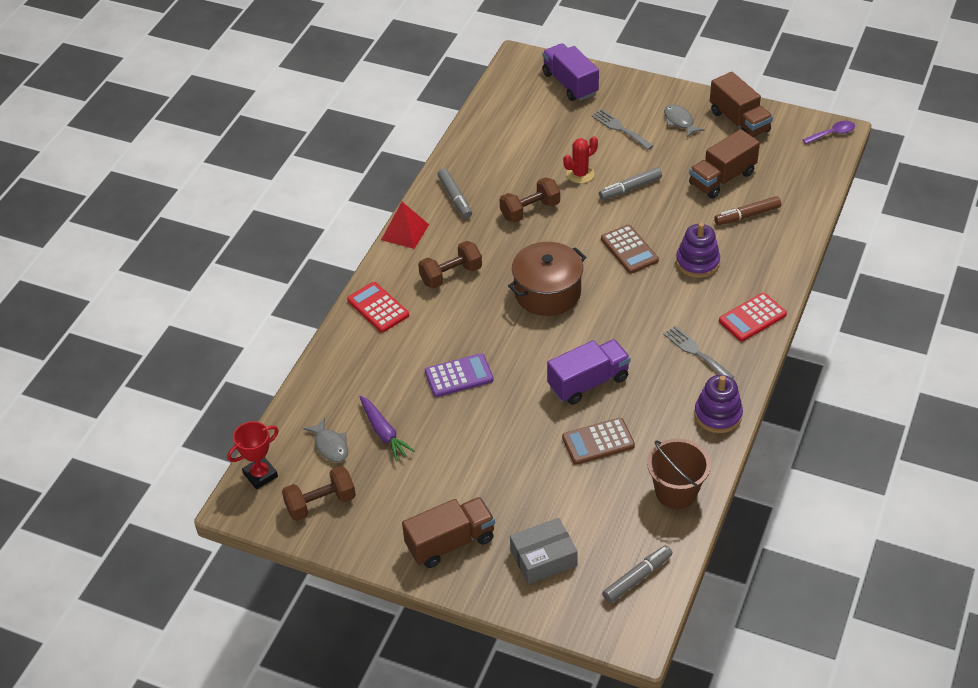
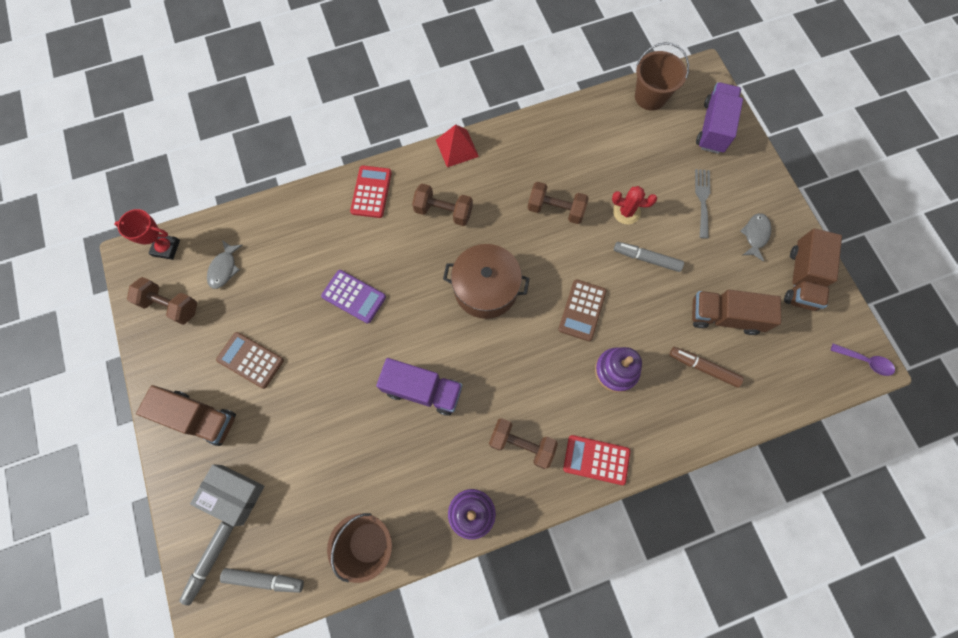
camera: 45 degrees right, 25 degrees up
(384, 432) = (262, 292): purple carrot -> none
(455, 198) = (520, 151): grey marker -> grey marker (210, 561)
(502, 98) = (650, 97): none -> brown bucket
(598, 442) = (371, 444): brown calculator -> brown calculator (250, 360)
(696, 352) = (521, 444): grey fork -> brown dumbbell

